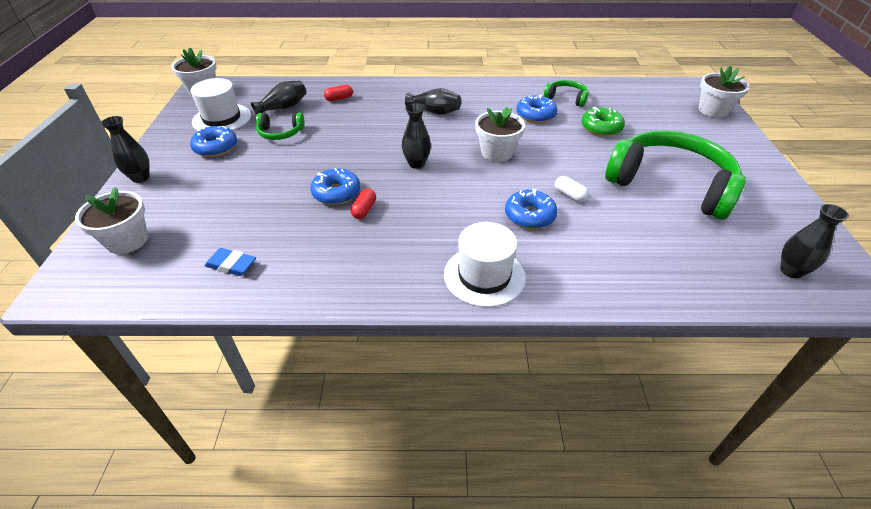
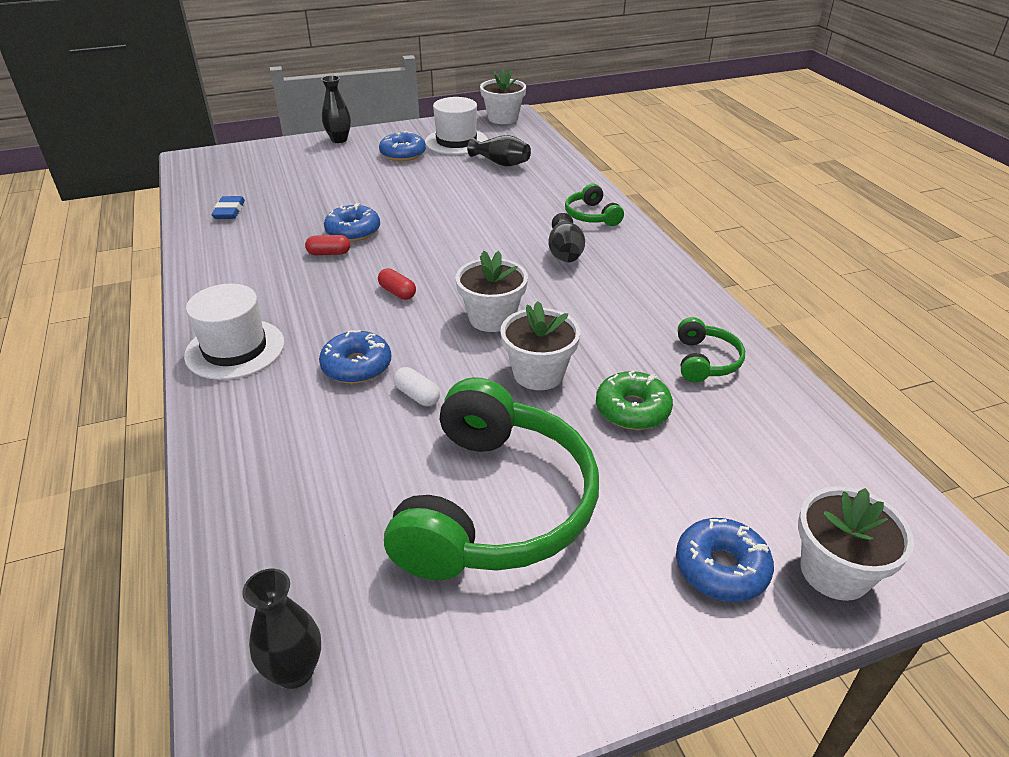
camera: 70 degrees right, 5 degrees down
(127, 240) = (252, 162): white flower pot -> white flower pot (538, 373)
(280, 133) = (448, 175): green headphones -> green headphones (591, 215)
(339, 99) = (545, 186): red capsule -> red capsule (397, 292)
(416, 164) = (432, 265): black vase -> none
(535, 115) = (622, 337): blue donut -> blue donut (721, 568)
(570, 195) = (417, 395): white capsule -> white capsule turned 75 degrees counterclockwise

